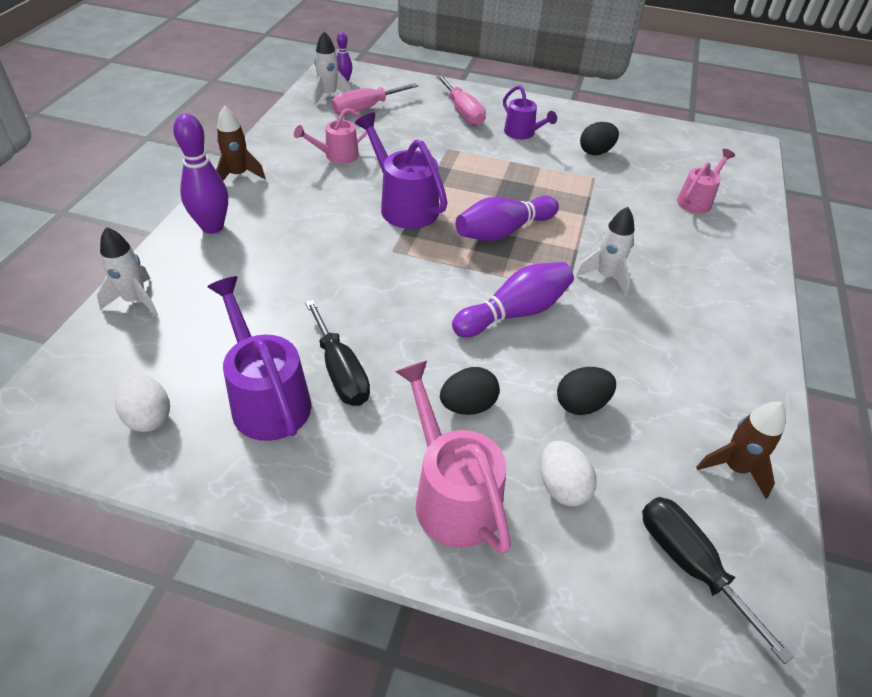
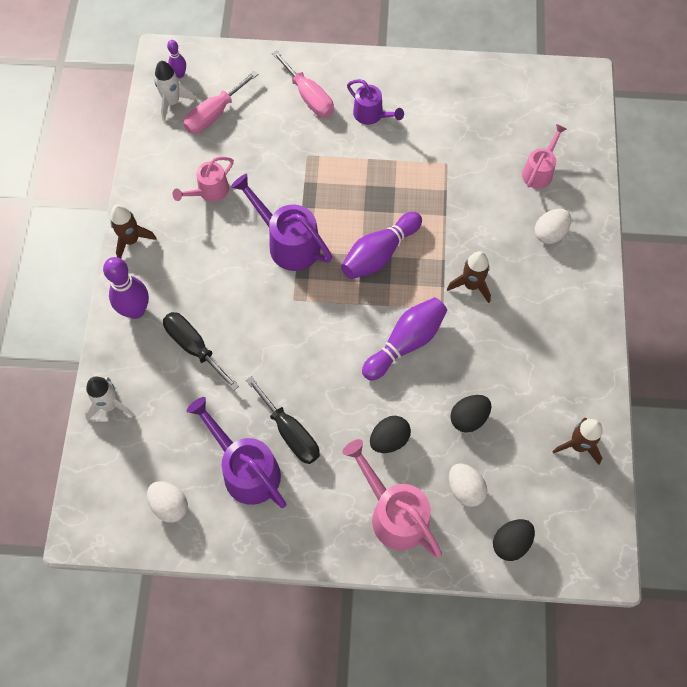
camera: 10 degrees left, 20 degrees up
(596, 152) = (443, 125): black egg -> black egg (511, 542)
(606, 276) = (471, 285): white rocket -> brown rocket
(690, 565) = (552, 525): black screwdriver -> black screwdriver (194, 347)
(706, 250) = (550, 233): none -> white egg

